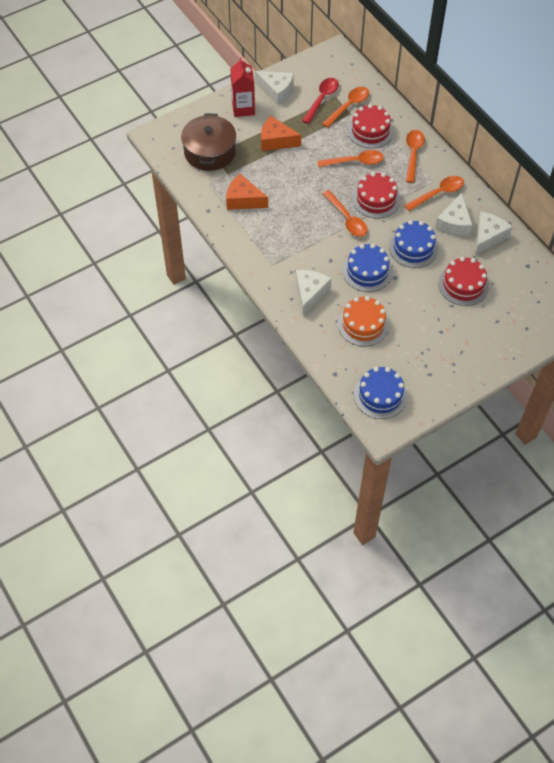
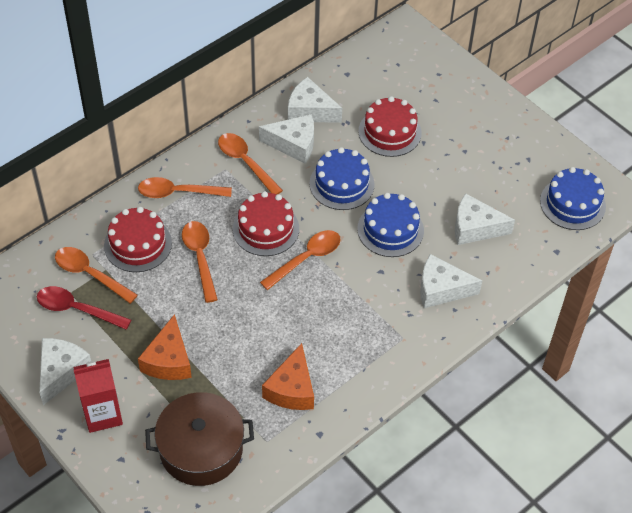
camera: 100 degrees left, 5 degrees down
(363, 324) = (475, 228): orange cake -> white cheese

